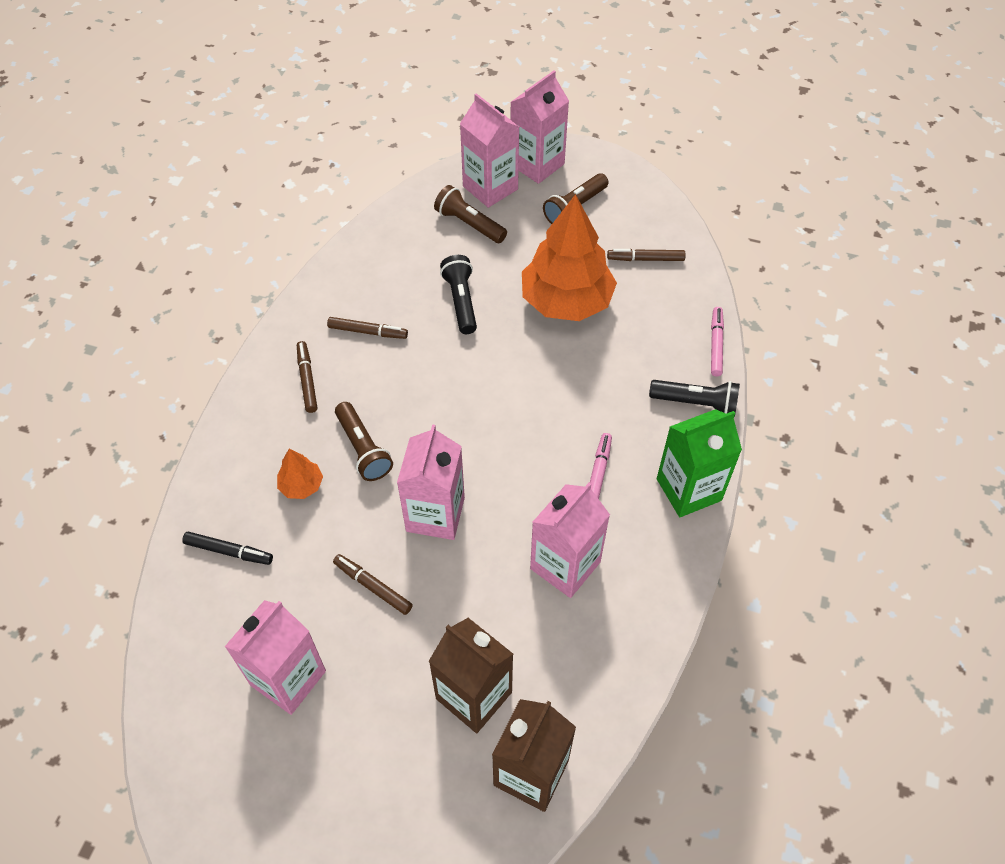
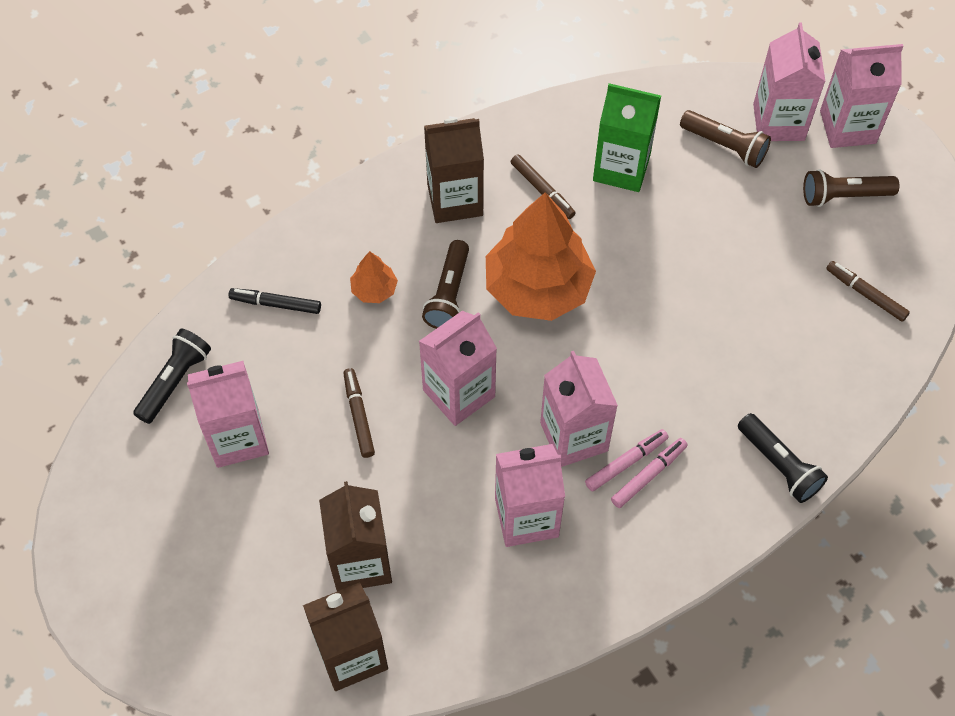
camera: 40 degrees right, 5 degrees up
(229, 551) = (275, 304): black marker -> black marker turned 135 degrees clockwise
(307, 380) = (455, 200): brown marker -> brown carton
(461, 301) = (650, 217): black flashlight -> black flashlight (175, 381)
(469, 224) = (725, 146): brown flashlight -> brown flashlight turned 135 degrees clockwise
(546, 484) = (574, 436): none -> pink carton
(566, 301) = (748, 283): orange tree -> orange tree (538, 288)
(689, 489) = (695, 536): green carton -> green carton (621, 168)
(716, 344) = (854, 425): pink marker -> pink marker (648, 475)

